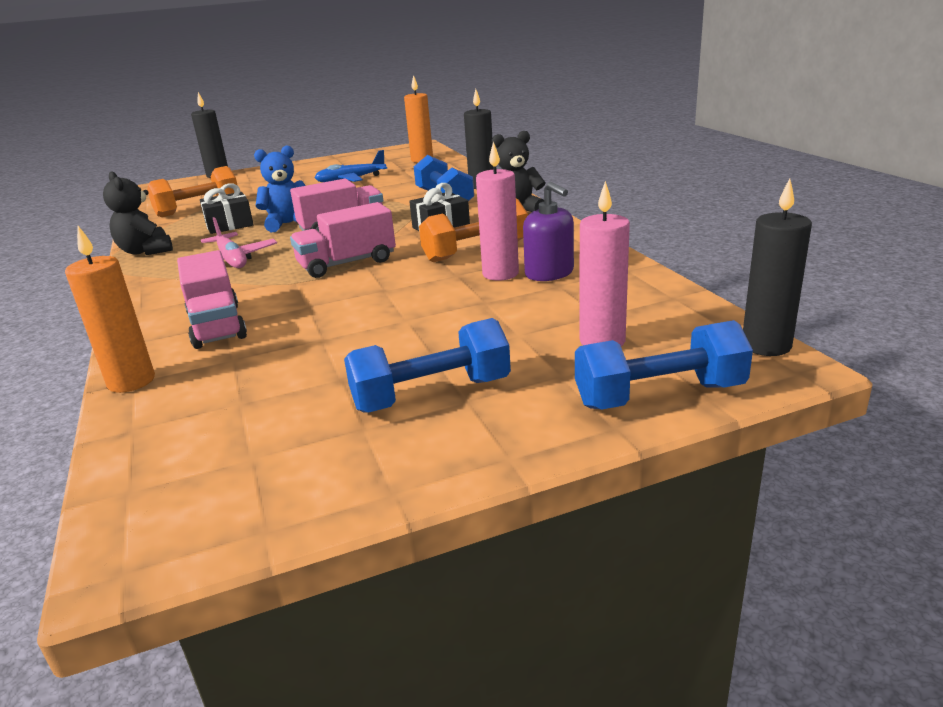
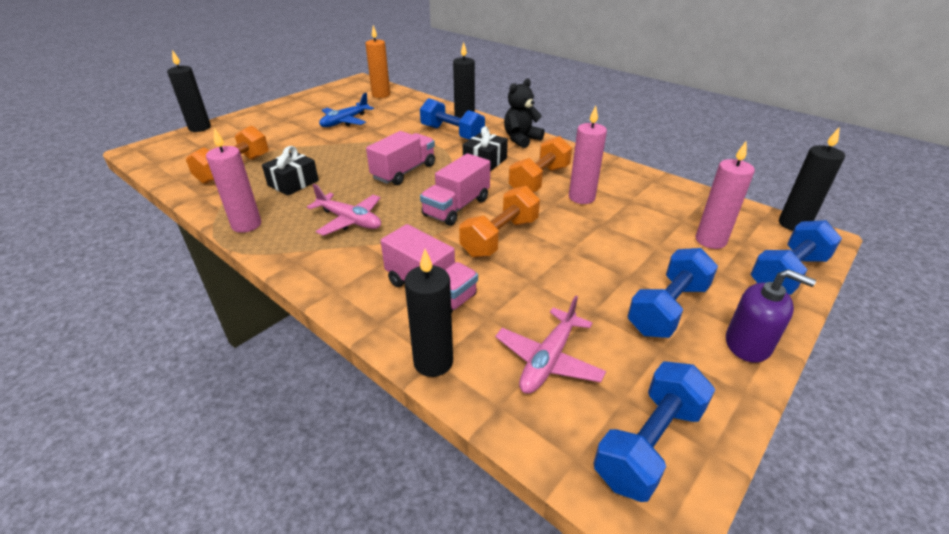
camera: 30 degrees left, 10 degrees up
(131, 381) = (433, 362): orange candle -> black candle
(146, 251) = (246, 225): black teddy bear -> pink candle
(213, 502) = (649, 444): none -> blue dumbbell
(231, 406) = (548, 360): none -> pink plane
(288, 224) = (350, 174): blue teddy bear -> none
(349, 296) = (500, 237): none -> orange dumbbell
(549, 273) = (612, 191): purple soap dispenser -> purple soap dispenser (748, 344)

